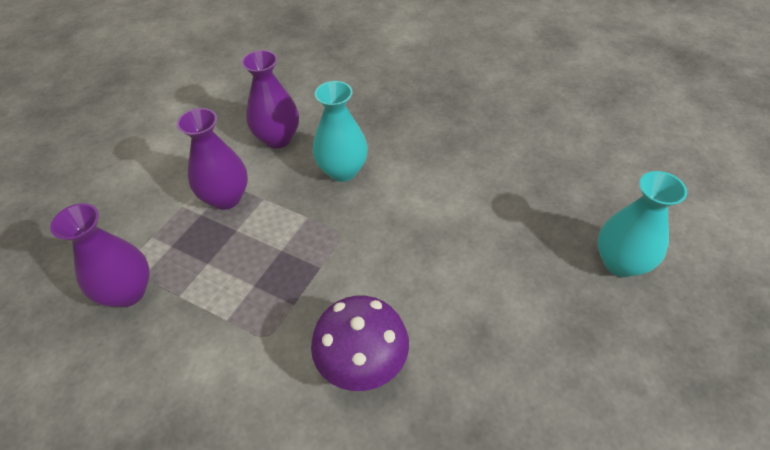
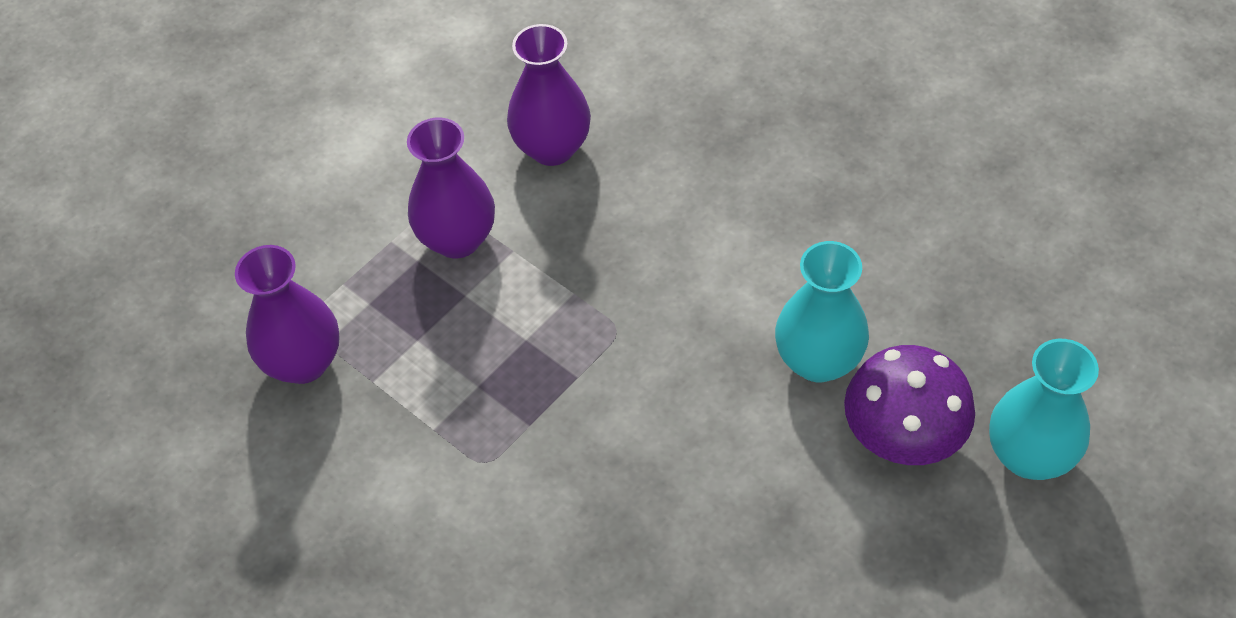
camera: 15 degrees right, 5 degrees up
(342, 171) = (643, 224): turquoise vase -> turquoise vase (818, 361)
(362, 362) = (608, 524): purple mushroom -> purple mushroom (902, 436)

